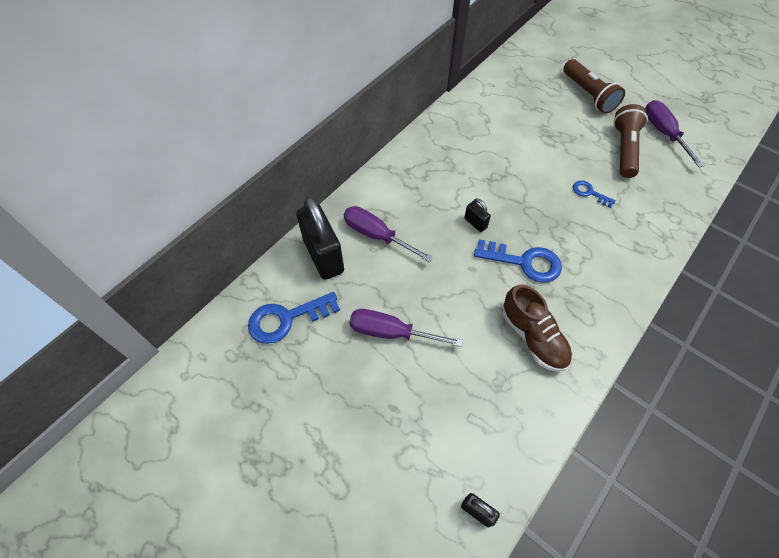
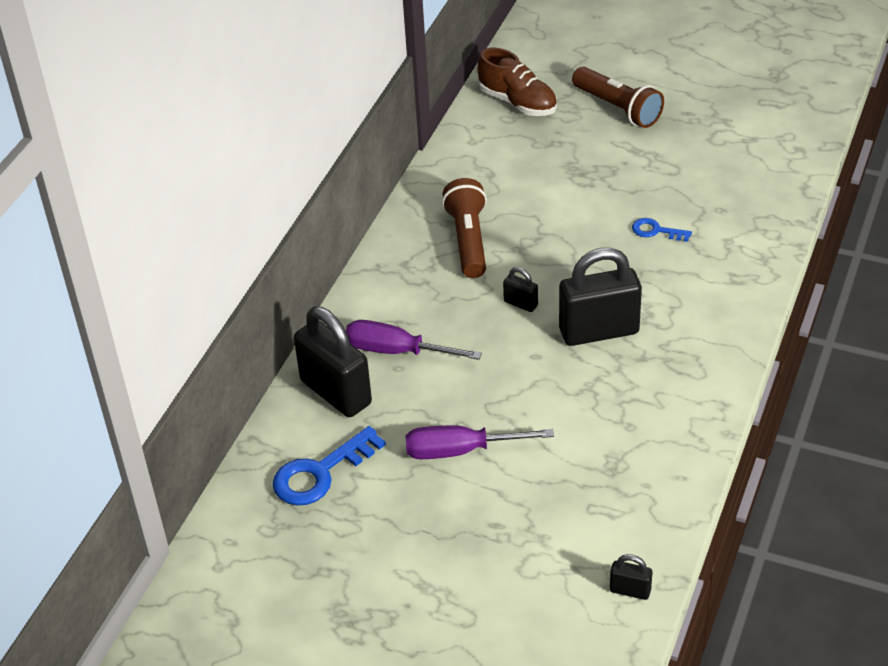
camera: 15 degrees left, 15 degrees down
(524, 262) = (599, 331): blue key -> black padlock
(533, 337) = (636, 408): brown shoe -> brown shoe (518, 102)
(624, 149) = (686, 167): brown flashlight -> brown flashlight (468, 240)
(663, 133) = (731, 135): purple screwdriver -> none

